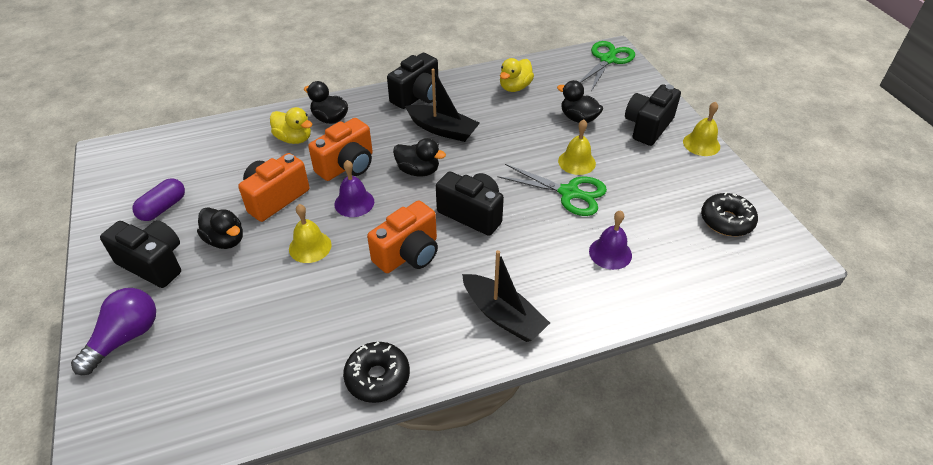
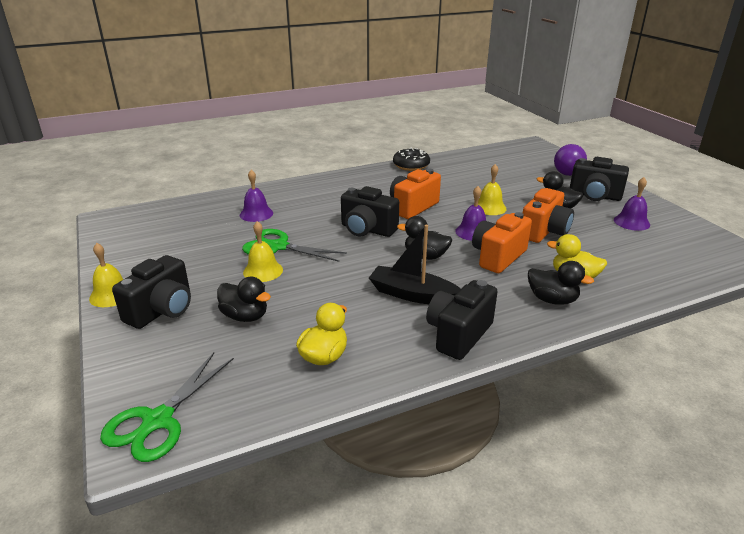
camera: 175 degrees right, 15 degrees down
(163, 208) = (631, 222): purple capsule -> purple bell
(503, 315) = (340, 186): black boat -> none
(726, 221) = (145, 235): black donut -> none

